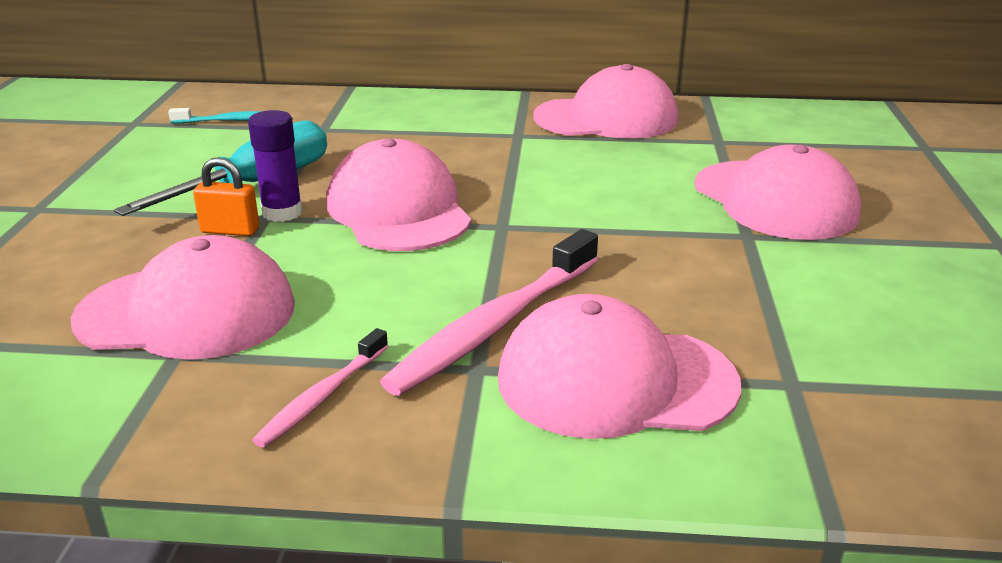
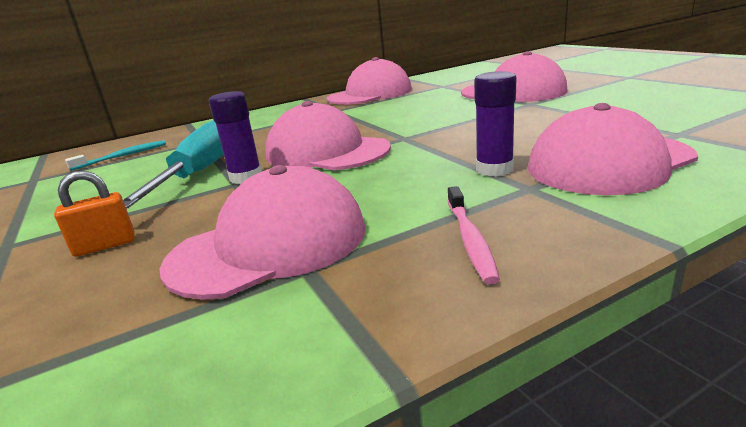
camera: 30 degrees left, 5 degrees down
(230, 230) = (221, 197): orange padlock -> orange padlock (105, 246)
(495, 325) = (494, 169): pink toothbrush -> purple glue stick

